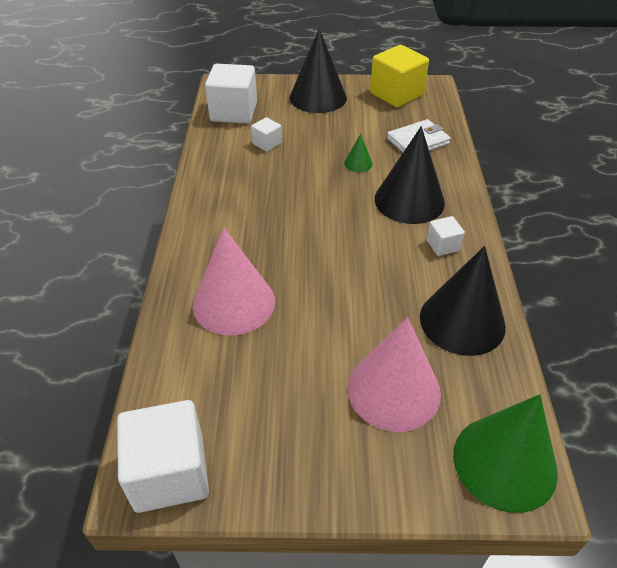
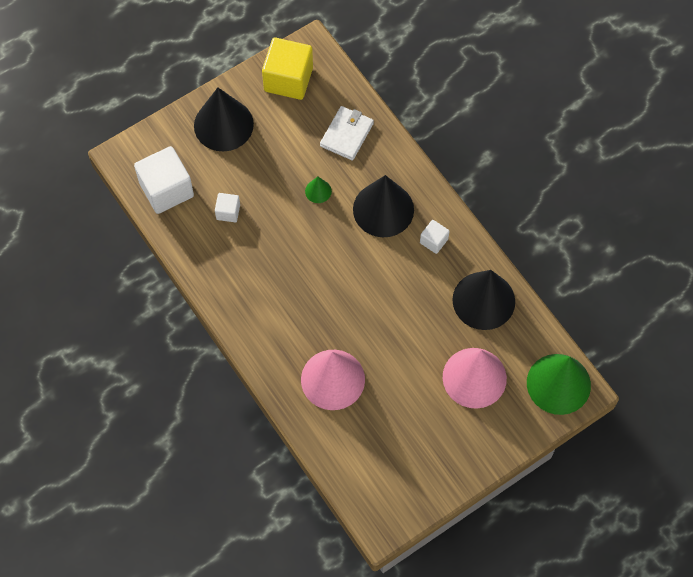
camera: 35 degrees left, 20 degrees up
(170, 473) = (392, 507): white cube -> none

